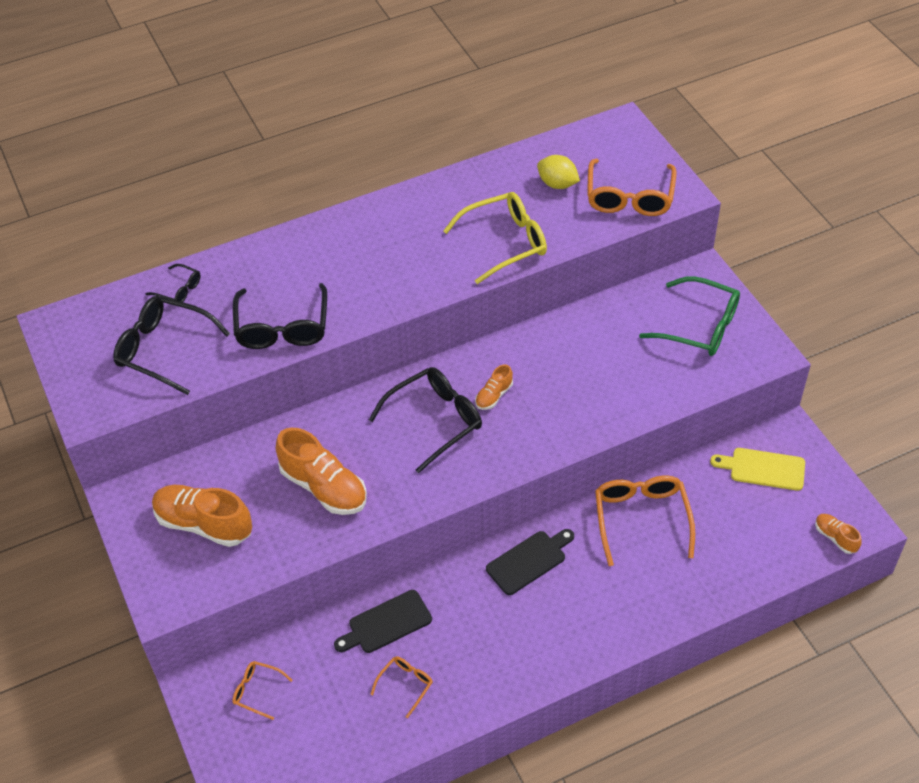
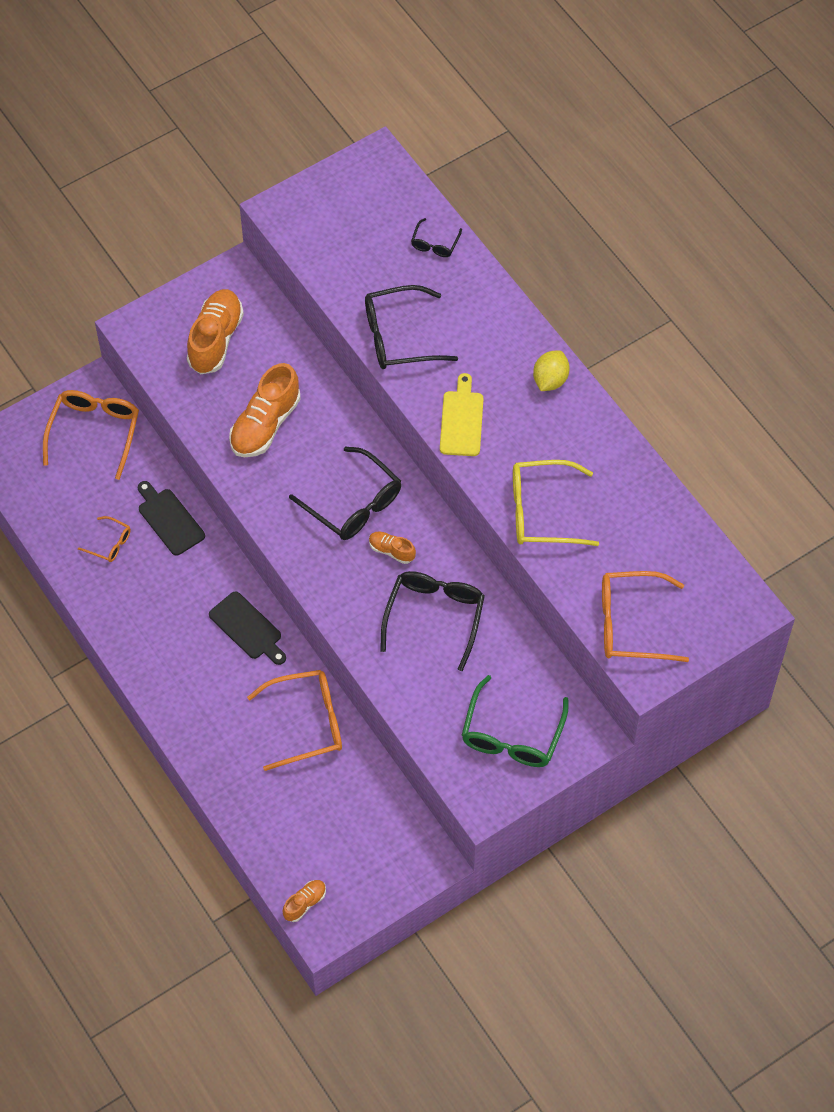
camera: 80 degrees right, 10 degrees up
(164, 350) = (358, 249): black glasses -> black glasses (434, 617)
(257, 691) = (94, 432): orange glasses -> orange glasses, size x1.97
(505, 243) = (542, 512): yellow glasses -> yellow glasses turned 120 degrees clockwise
(557, 184) = (639, 552): yellow lemon -> yellow lemon (550, 380)
(763, 469) = (382, 834): yellow cutting board -> yellow cutting board (462, 420)

